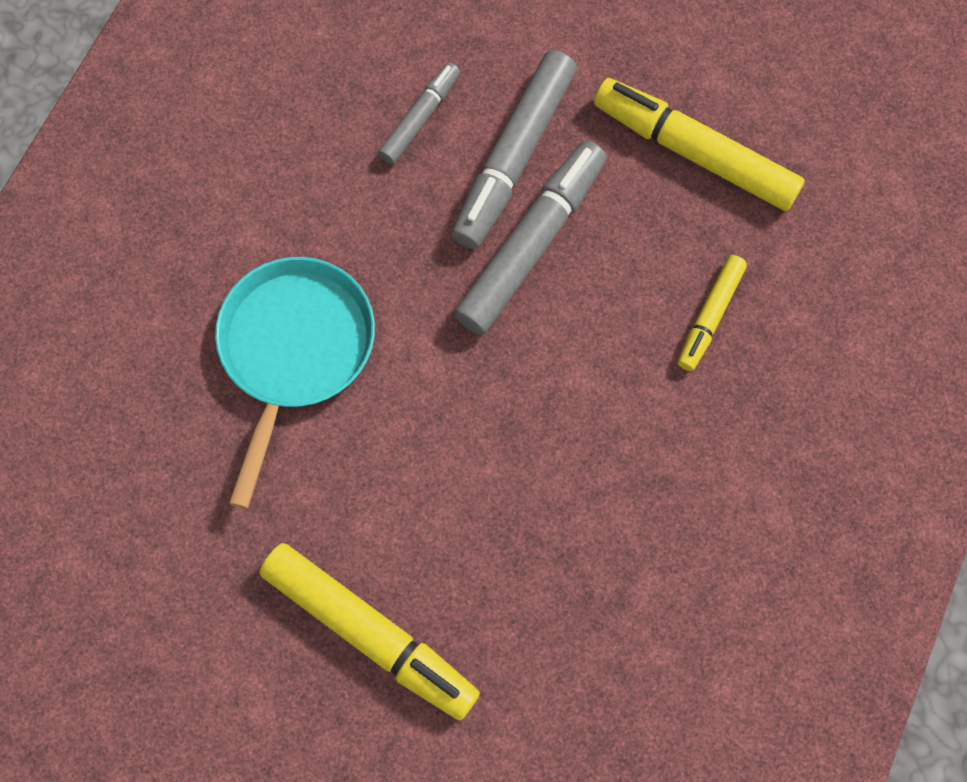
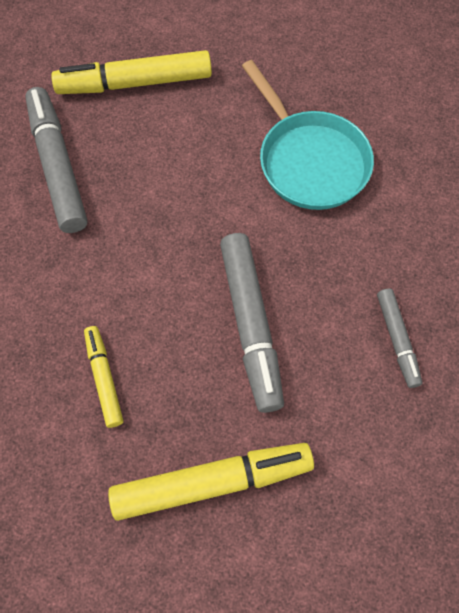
camera: 135 degrees right, 5 degrees down
(514, 157) = (317, 369): grey marker -> grey marker (58, 167)

